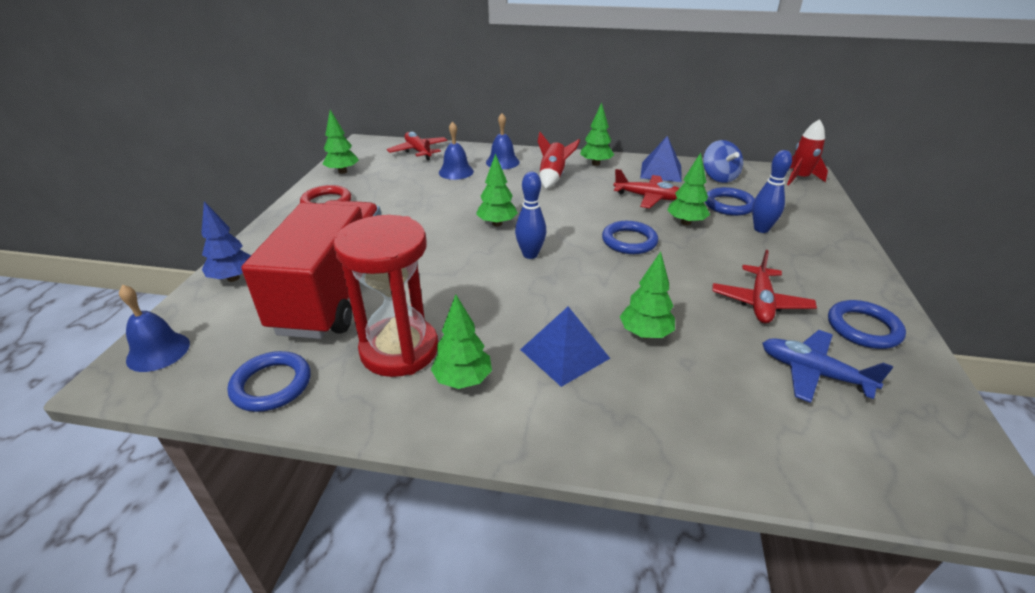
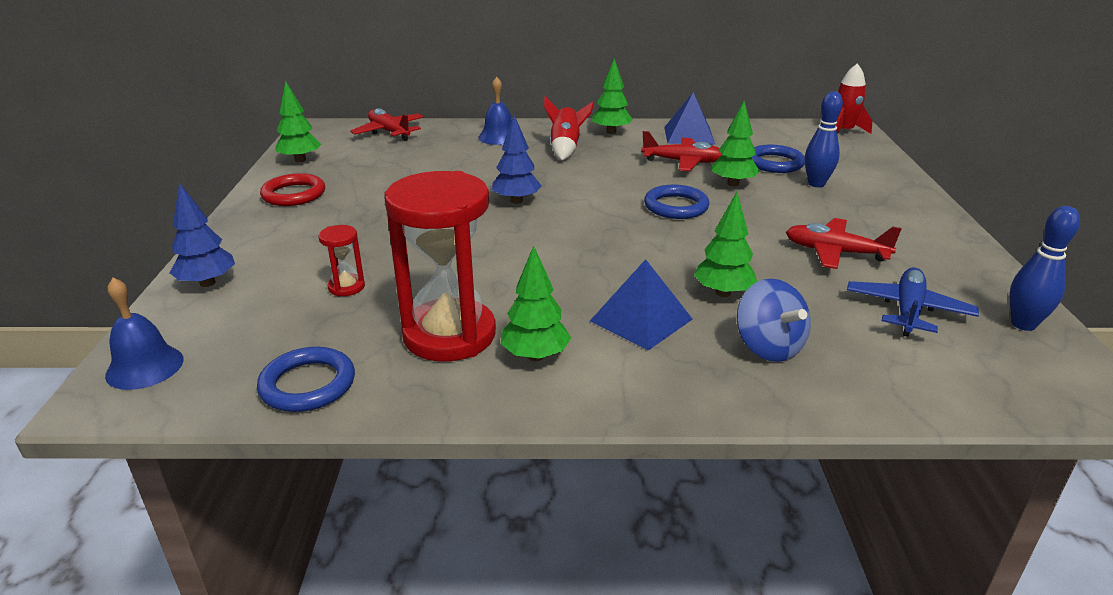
camera: 10 degrees left, 5 degrees down
(335, 293) = (346, 287): red truck -> red hourglass
(456, 172) = (445, 151): blue bell -> none
(497, 224) = (516, 201): green tree -> blue tree
(530, 254) = (567, 228): blue bowling pin -> blue bowling pin (1023, 324)
(719, 177) = (755, 137): blue spinning top -> blue spinning top (768, 347)
(760, 302) = (835, 252): red plane -> red plane turned 105 degrees clockwise
(813, 373) = (907, 310): blue plane -> blue plane turned 90 degrees clockwise
(863, 328) = (946, 266): blue ring -> none

